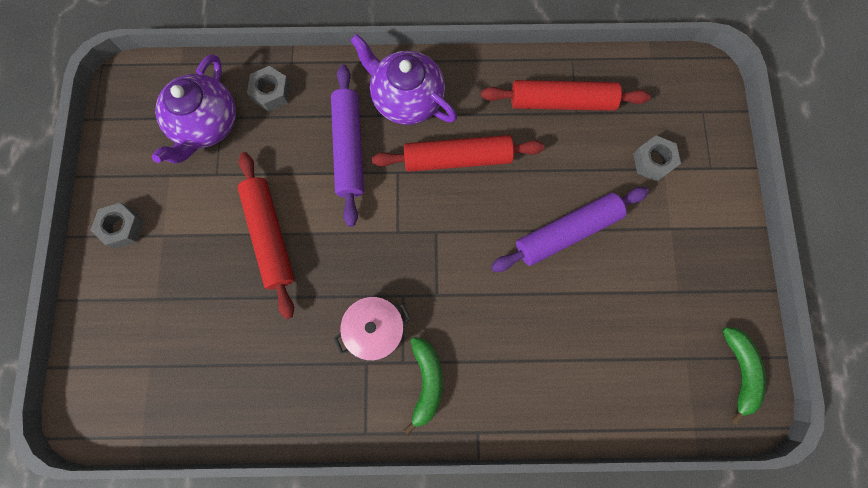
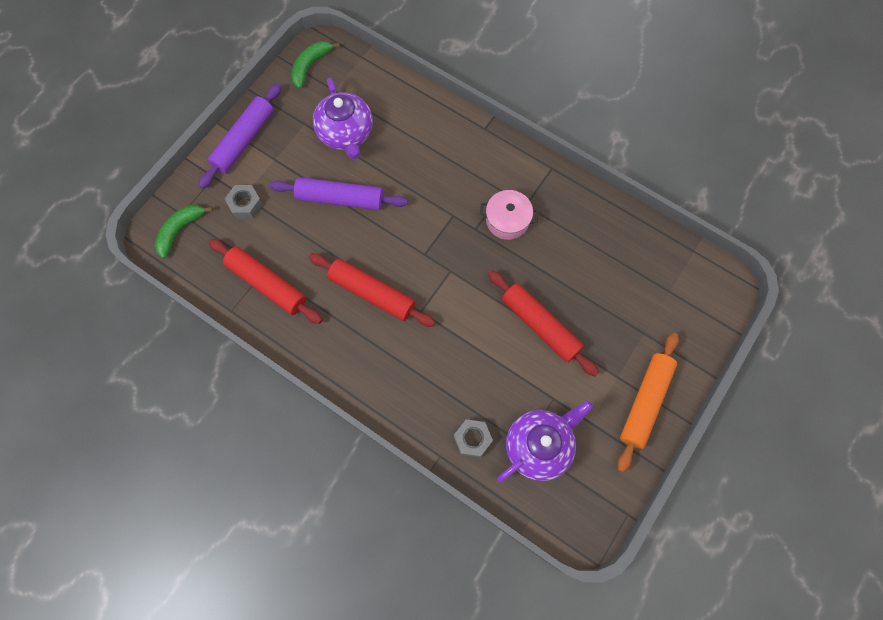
camera: 145 degrees left, 5 degrees down
(122, 227) = (645, 402): grey nut -> orange rolling pin
(269, 236) = (540, 325): red rolling pin -> red rolling pin turned 60 degrees counterclockwise
(349, 148) = (442, 352): purple rolling pin -> purple rolling pin (243, 140)
(406, 98) = (374, 363): purple teapot -> purple teapot (346, 134)
(426, 382) = (496, 172): green banana -> green banana (180, 230)

